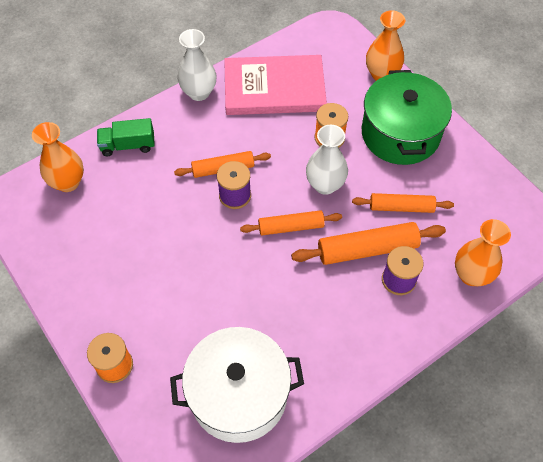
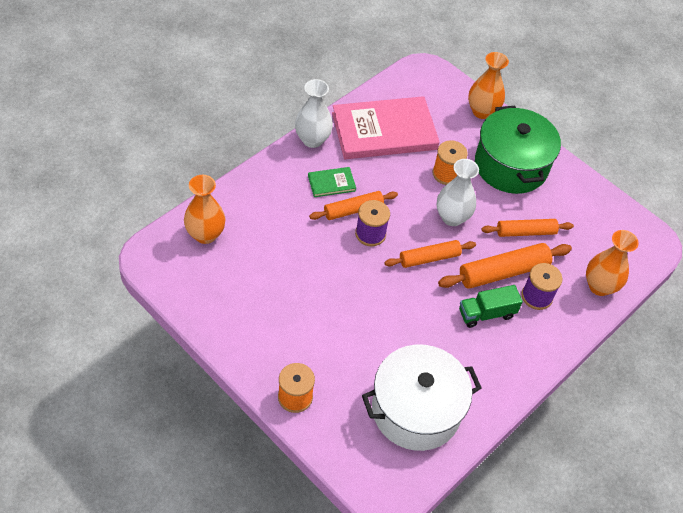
camera: 15 degrees left, 5 degrees down
(128, 145) = (256, 195): green truck -> green truck (486, 313)
(207, 139) = (331, 183): none -> green book

